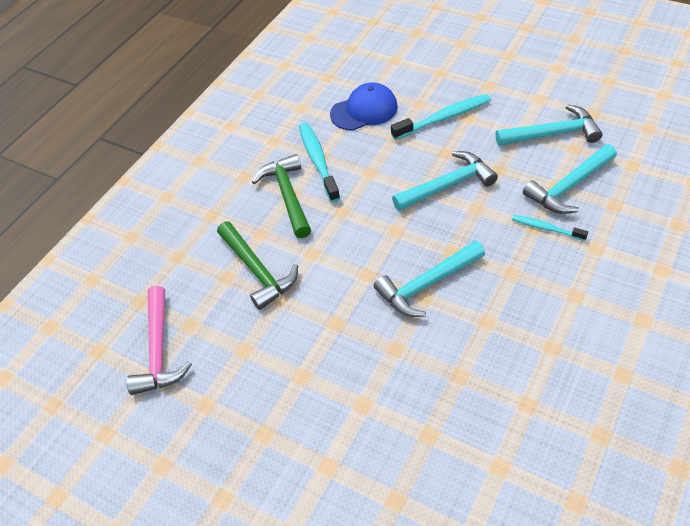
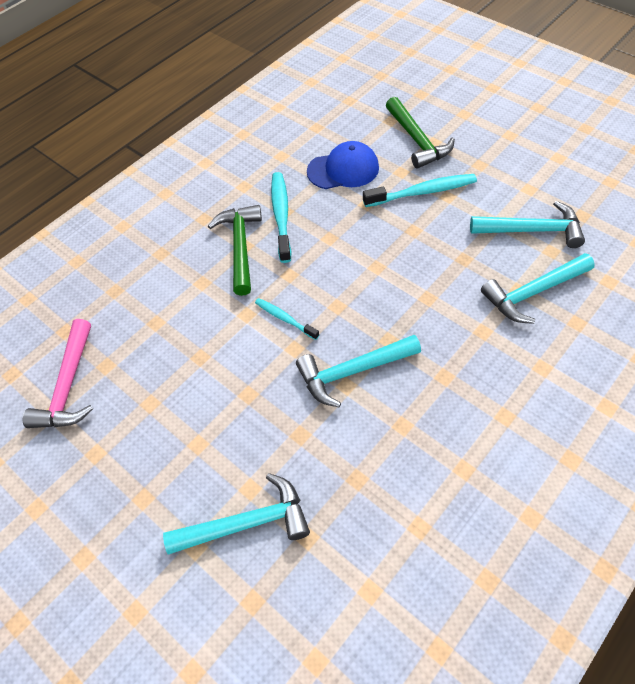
camera: 10 degrees right, 5 degrees up
(257, 271) = (187, 321): green hammer -> green hammer (417, 140)
(448, 185) = (405, 266): turquoise hammer -> turquoise hammer (247, 523)
(546, 228) = (495, 334): turquoise toothbrush -> turquoise toothbrush (285, 318)

